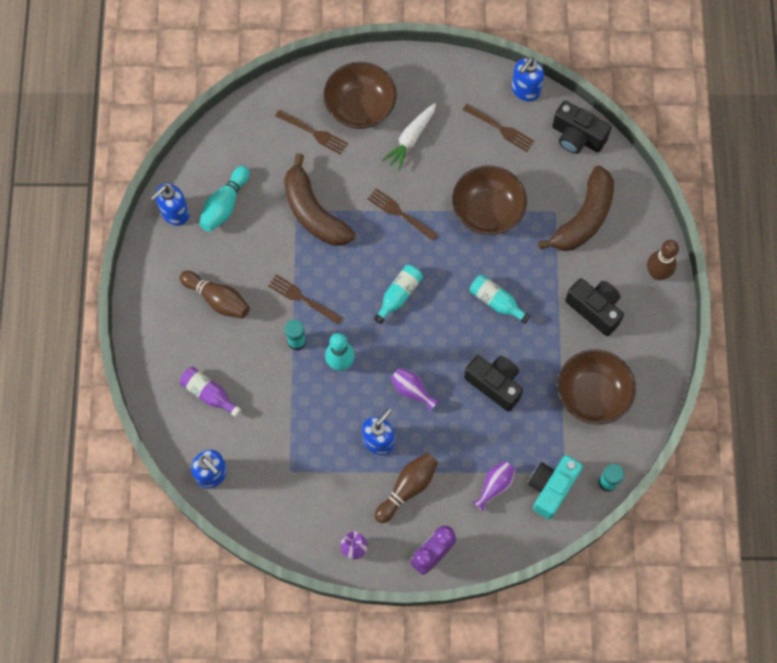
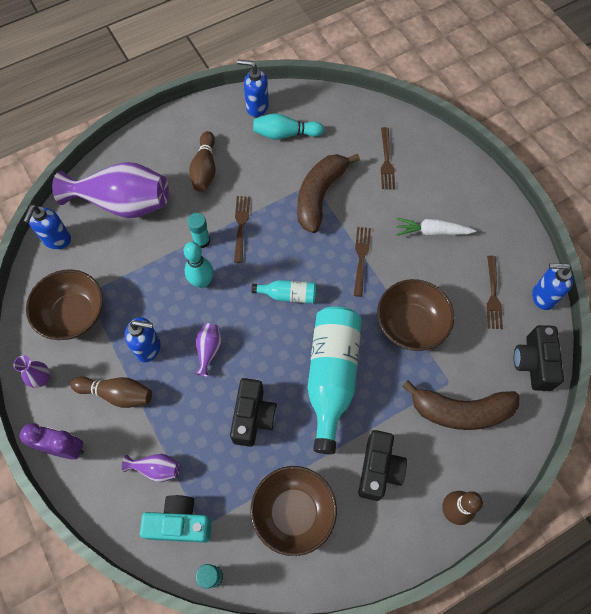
camera: 60 degrees right, 5 degrees down
(209, 393) = (123, 203): purple bottle -> purple vase
(360, 107) = (432, 181): brown bowl -> brown bowl (73, 315)
(496, 301) = (331, 377): turquoise bottle -> turquoise bottle, size x2.09

